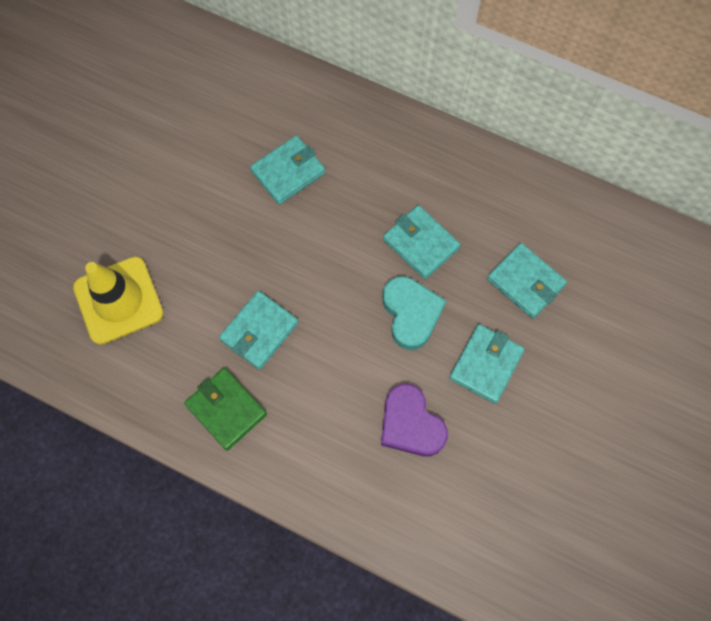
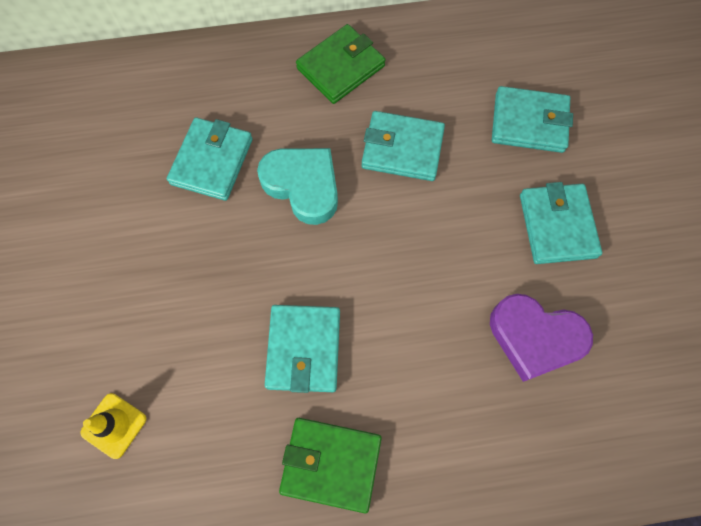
camera: 35 degrees left, 0 degrees up
(118, 300) = (114, 425): yellow traffic cone -> yellow traffic cone, size x0.48
(411, 314) = (447, 224): turquoise heart -> turquoise heart (303, 186)
(422, 159) = (340, 67): none -> green wallet

